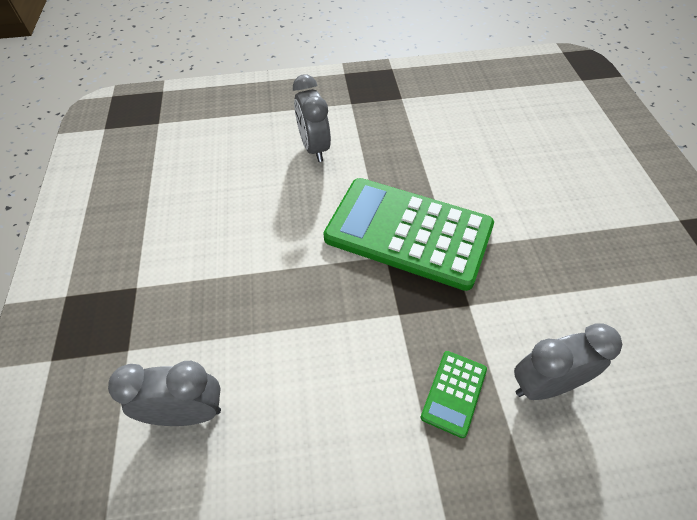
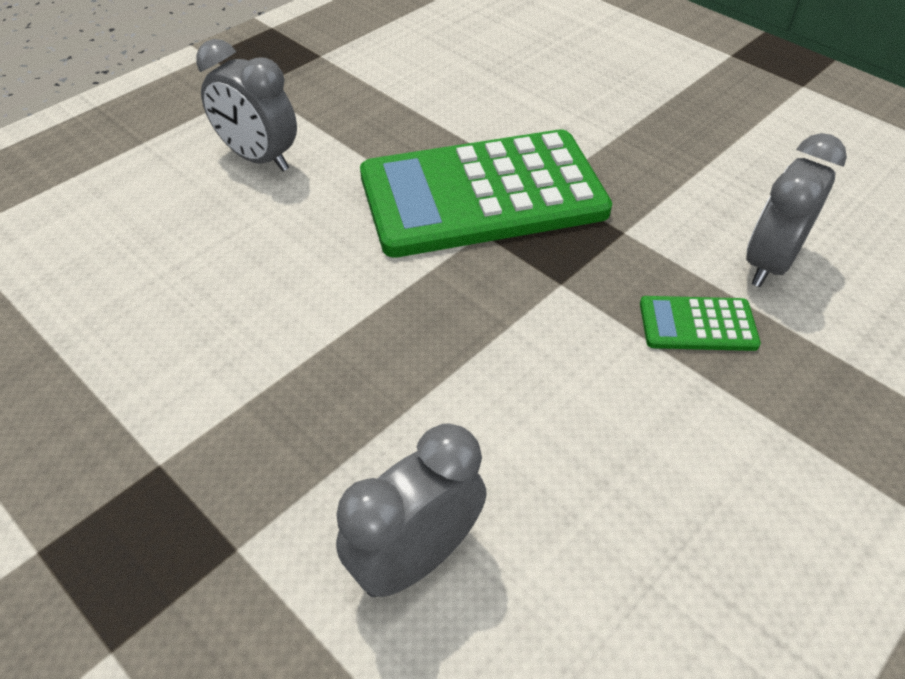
camera: 40 degrees left, 5 degrees down
(454, 393) = (697, 324): green calculator -> green calculator turned 105 degrees clockwise

